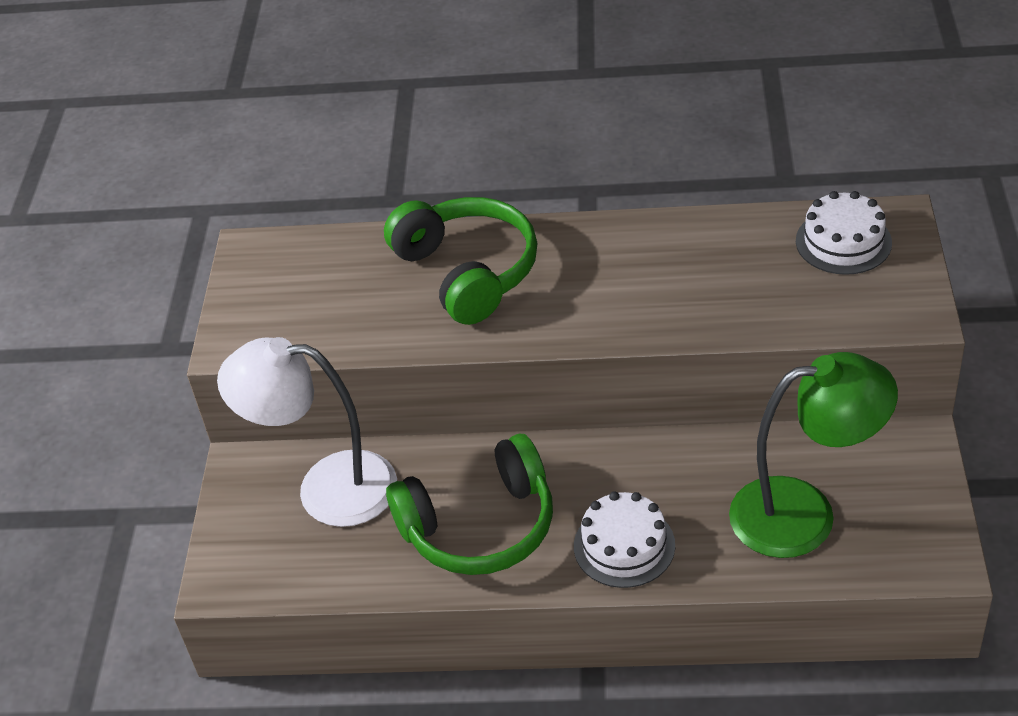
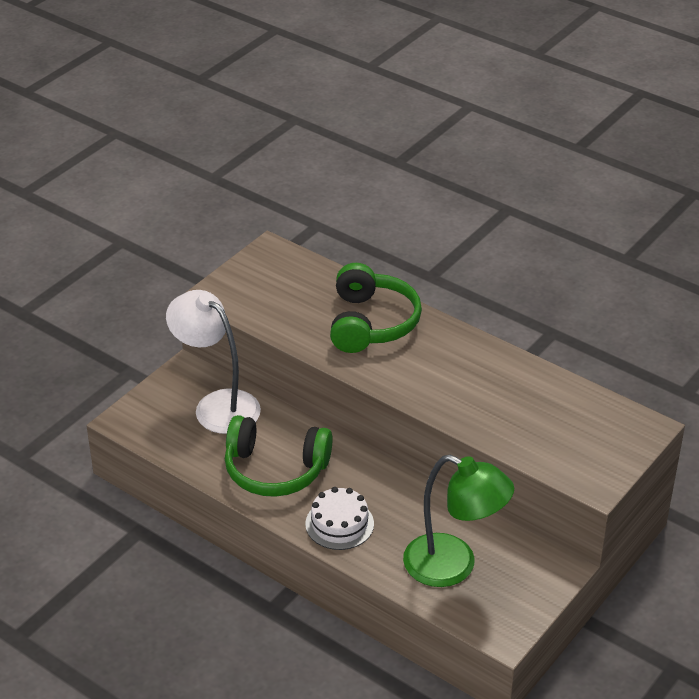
camera: 30 degrees right, 5 degrees down
(843, 242) = (599, 422): white cake -> none

